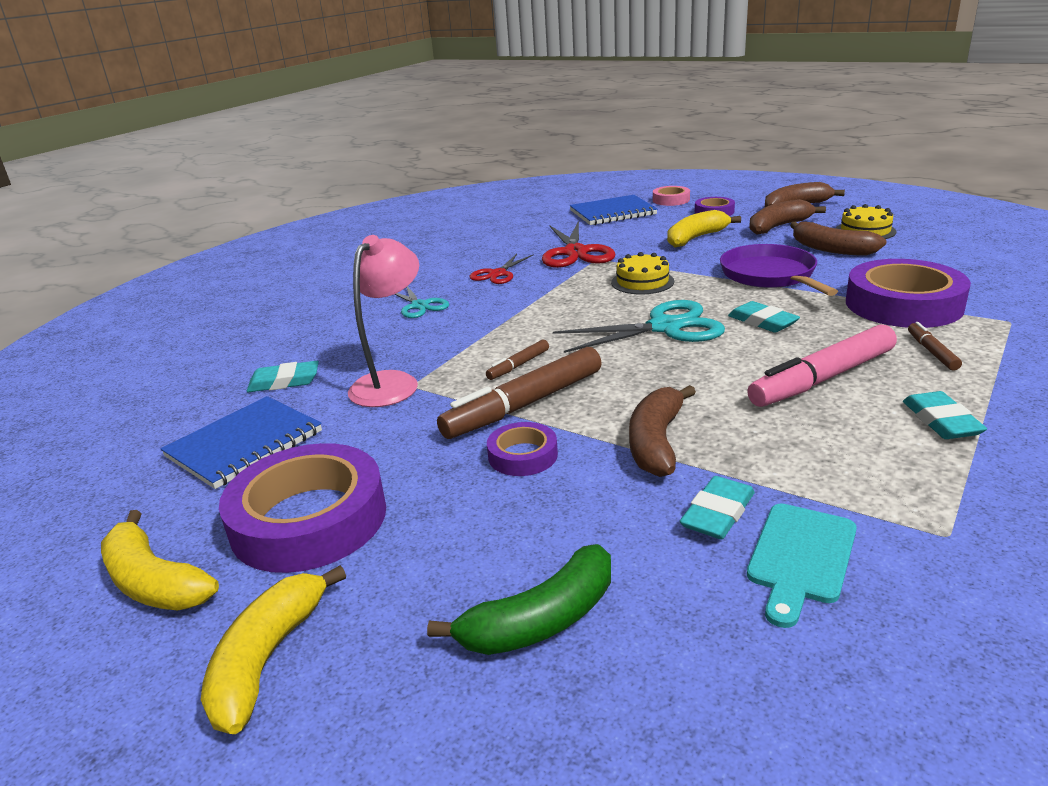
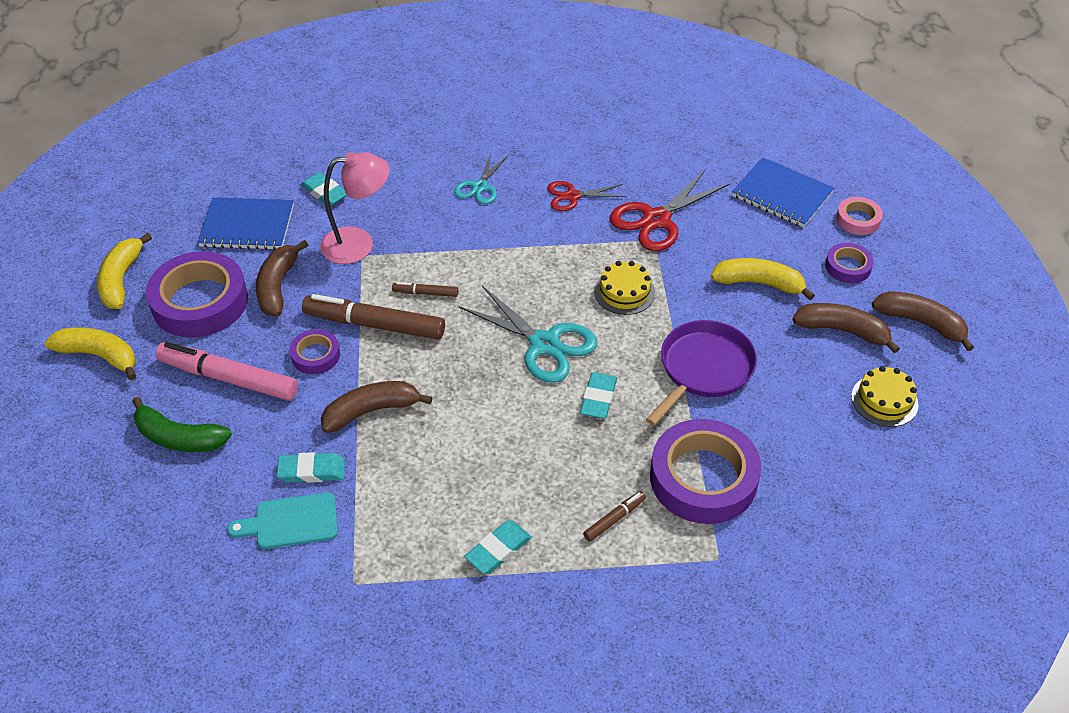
camera: 50 degrees right, 20 degrees up
(267, 659) = (100, 356): yellow banana -> yellow banana turned 45 degrees clockwise
(822, 378) = (520, 466): pink marker -> pink marker (228, 378)
(831, 249) = (807, 390): brown banana -> brown banana (277, 286)

